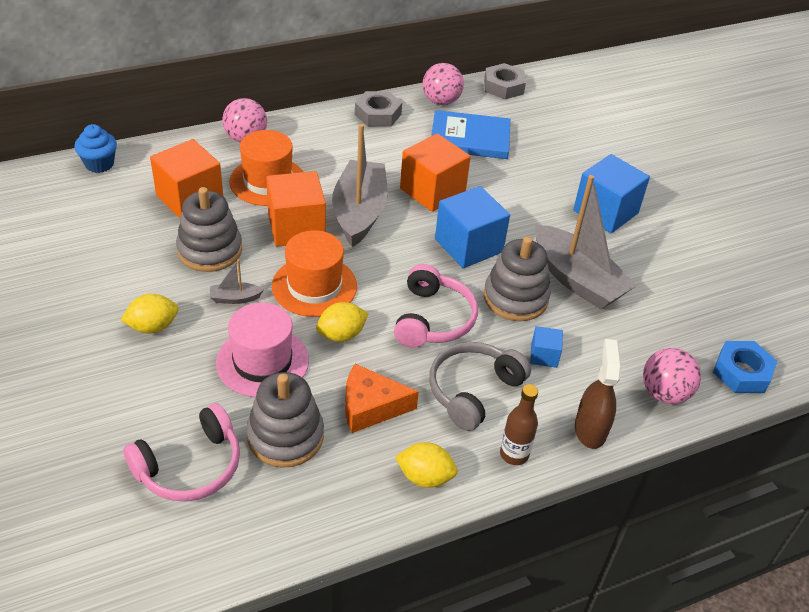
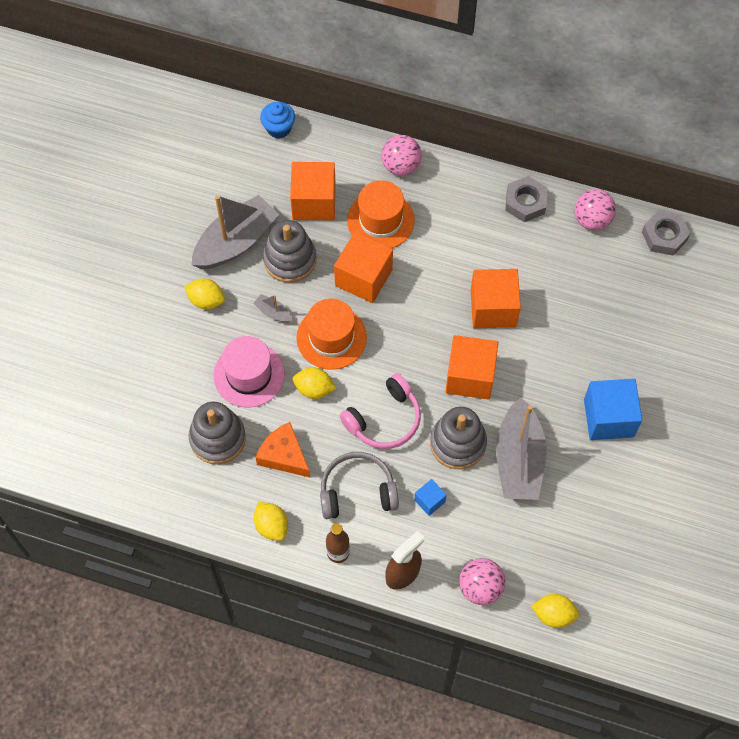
camera: 45 degrees right, 20 degrees up
(190, 467) = (150, 419): pink headphones -> none
(359, 212) = (420, 293): grey boat -> grey boat (236, 242)
(468, 245) = (470, 376): blue cube -> orange cube
(470, 138) = (576, 274): blue book -> none
(742, 372) = (553, 614): blue nut -> yellow lemon

